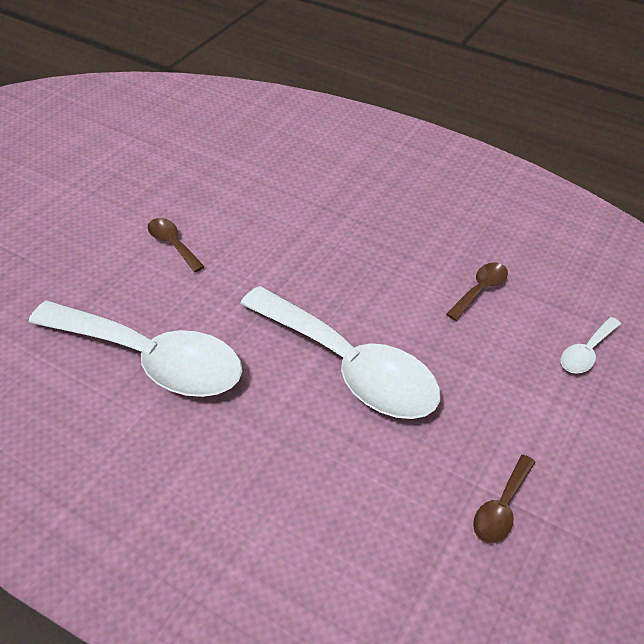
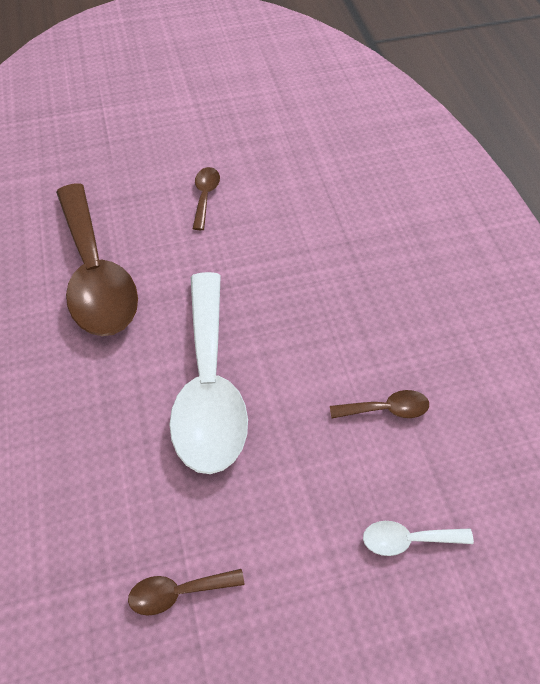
camera: 45 degrees right, 10 degrees up
(151, 359) = (96, 275): white spoon -> brown spoon

